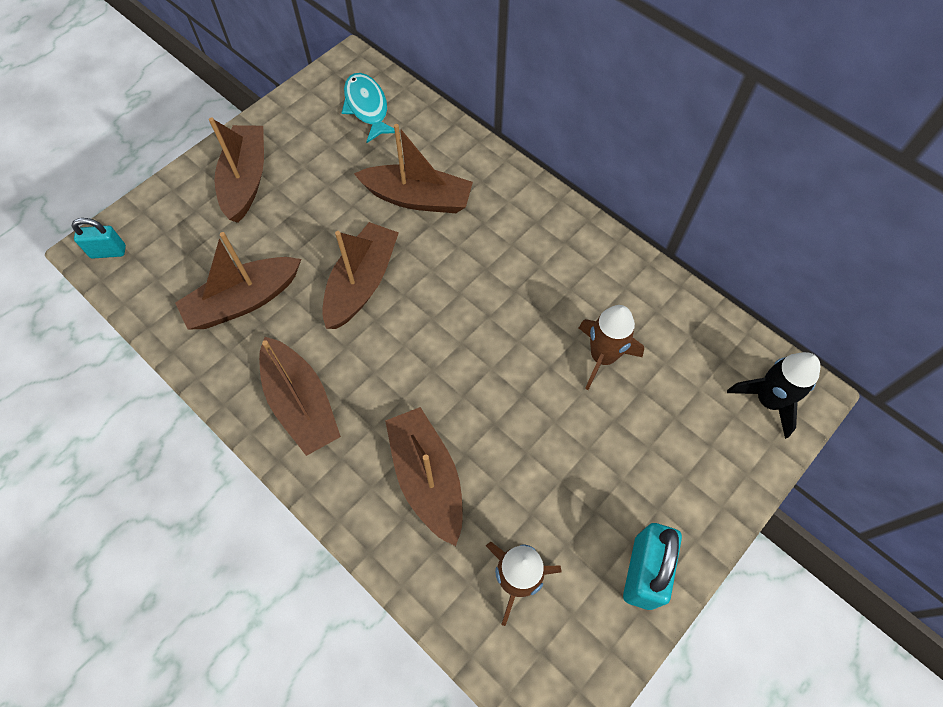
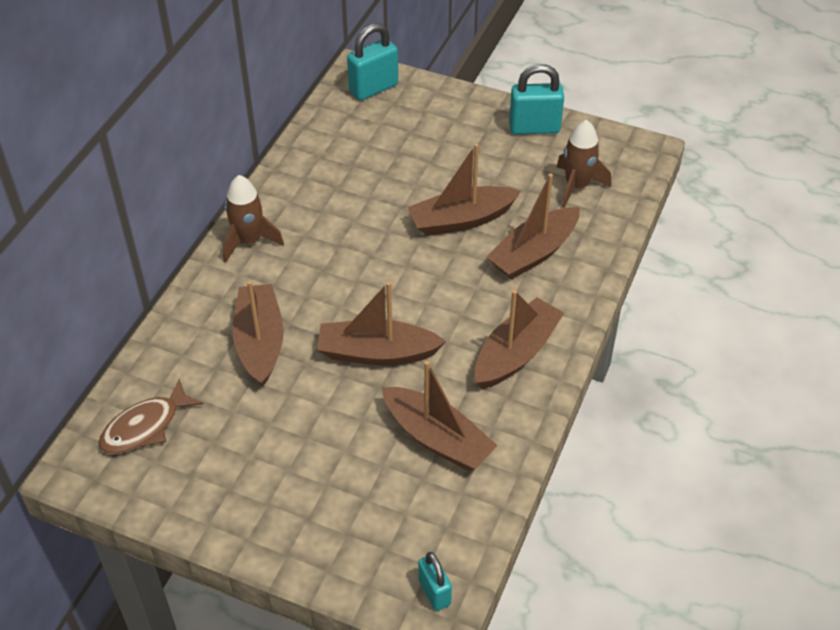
camera: 110 degrees left, 15 degrees down
(246, 180) = (288, 501): brown boat -> brown boat (461, 220)
(367, 107) = (145, 427): turquoise fish -> brown fish
(602, 357) = (378, 178): brown rocket -> brown rocket (249, 241)
(768, 400) = (373, 88): black rocket -> turquoise padlock

